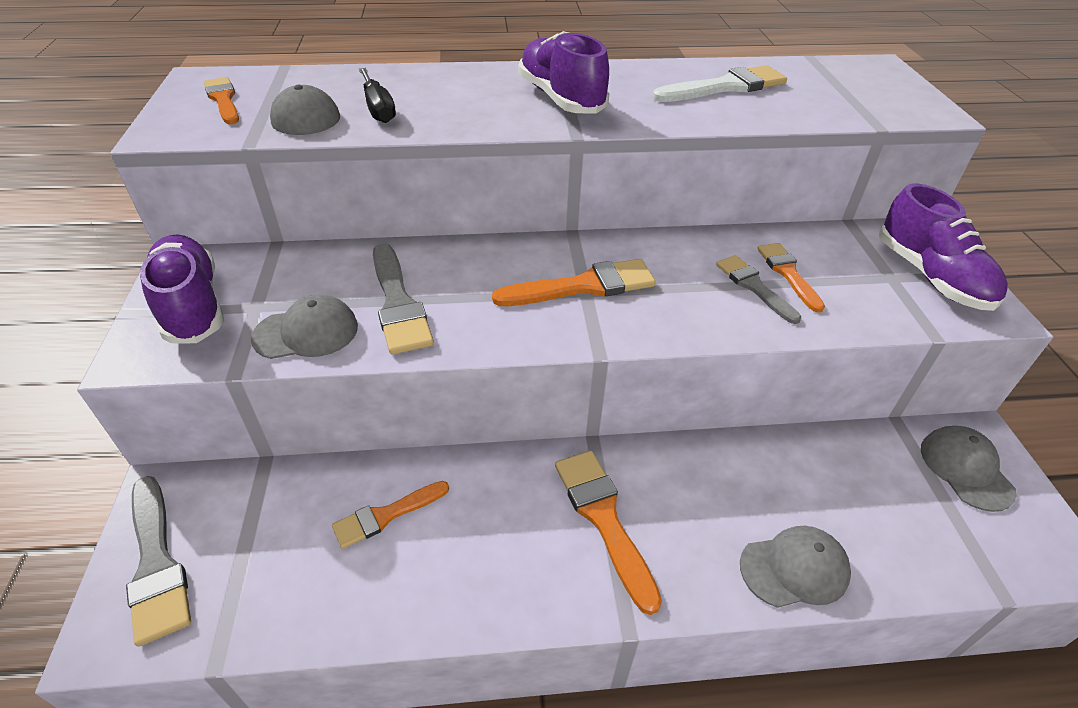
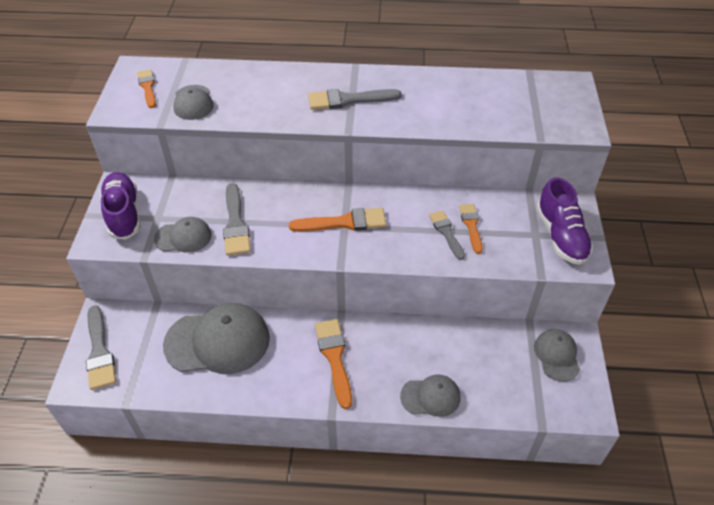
camera: 10 degrees right, 5 degrees up
(378, 109) = (236, 101): black screwdriver -> none
(386, 515) = (218, 341): orange brush -> grey cap
(561, 98) = (348, 100): purple shoe -> grey brush
(725, 87) = (457, 96): white brush -> none

